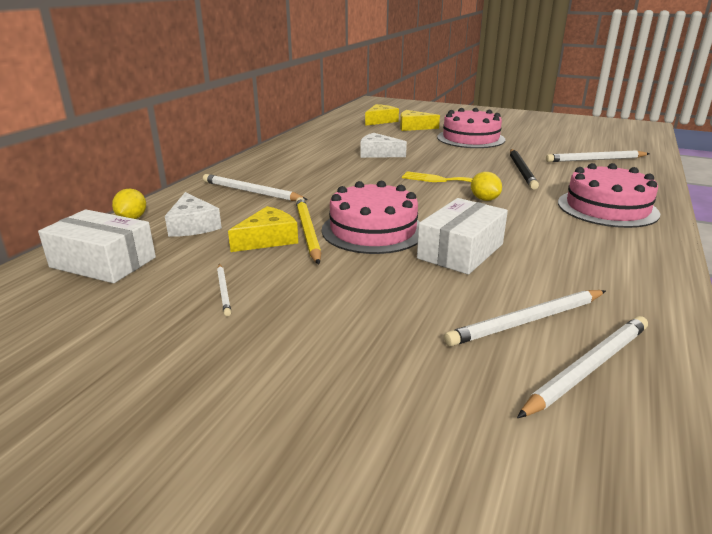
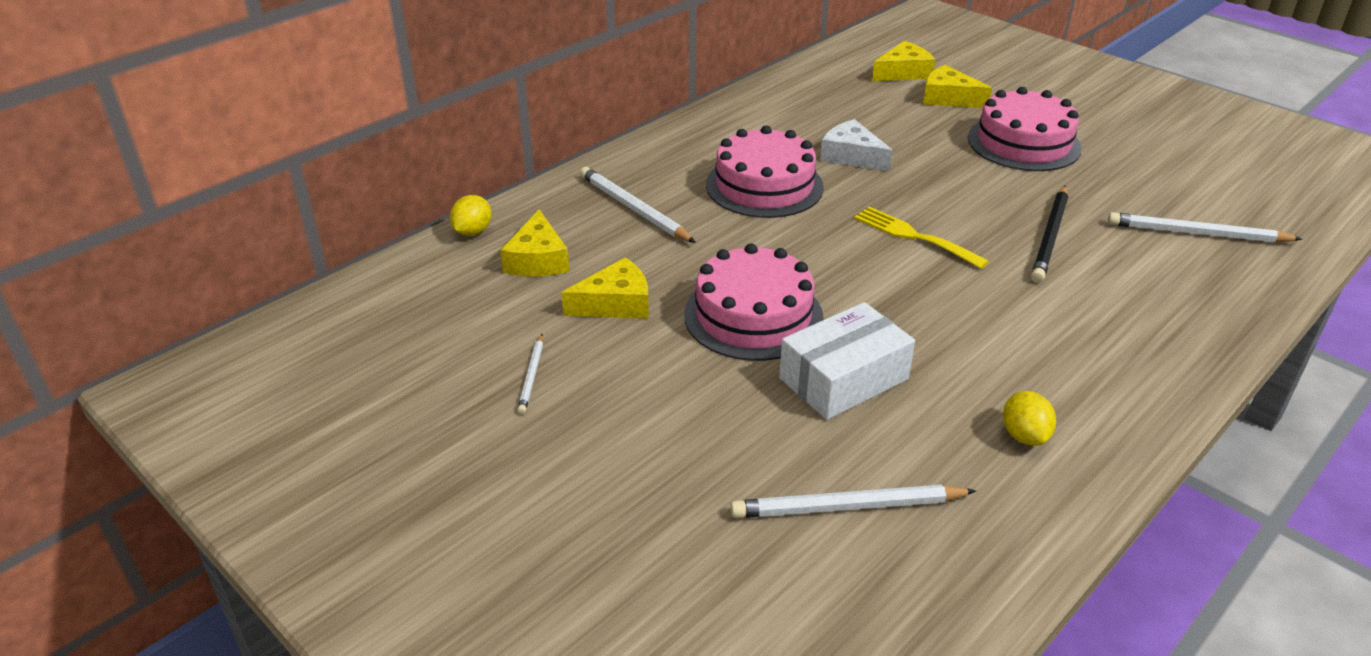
camera: 20 degrees right, 10 degrees up
(103, 262) = (421, 301): white box -> none
(193, 225) = (538, 259): white cheese -> yellow cheese
(307, 232) = (669, 301): yellow pencil -> none
(484, 199) = (945, 288): yellow lemon -> yellow lemon (1024, 435)
(587, 368) = (868, 586): white pencil -> none
(607, 208) = (1119, 344): pink cake -> pink cake (764, 186)

